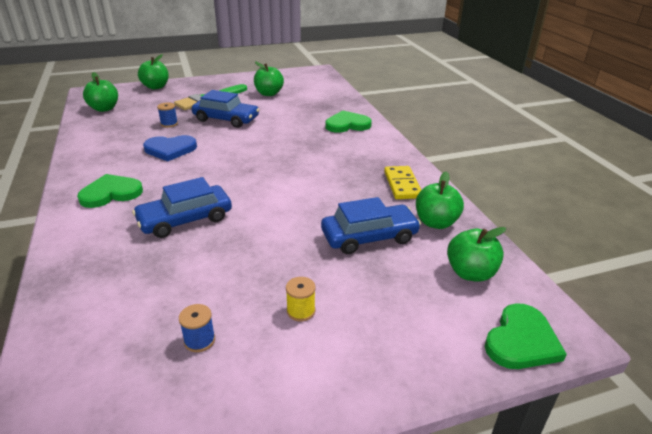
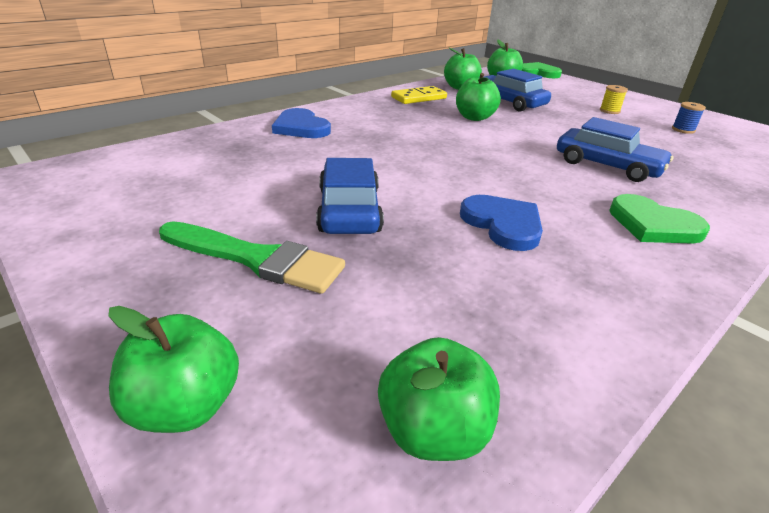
camera: 115 degrees left, 0 degrees up
(169, 124) = (420, 263): blue spool -> none
(269, 93) = (194, 199): green apple -> green apple (474, 117)
(347, 124) = (301, 127): green heart -> blue heart

